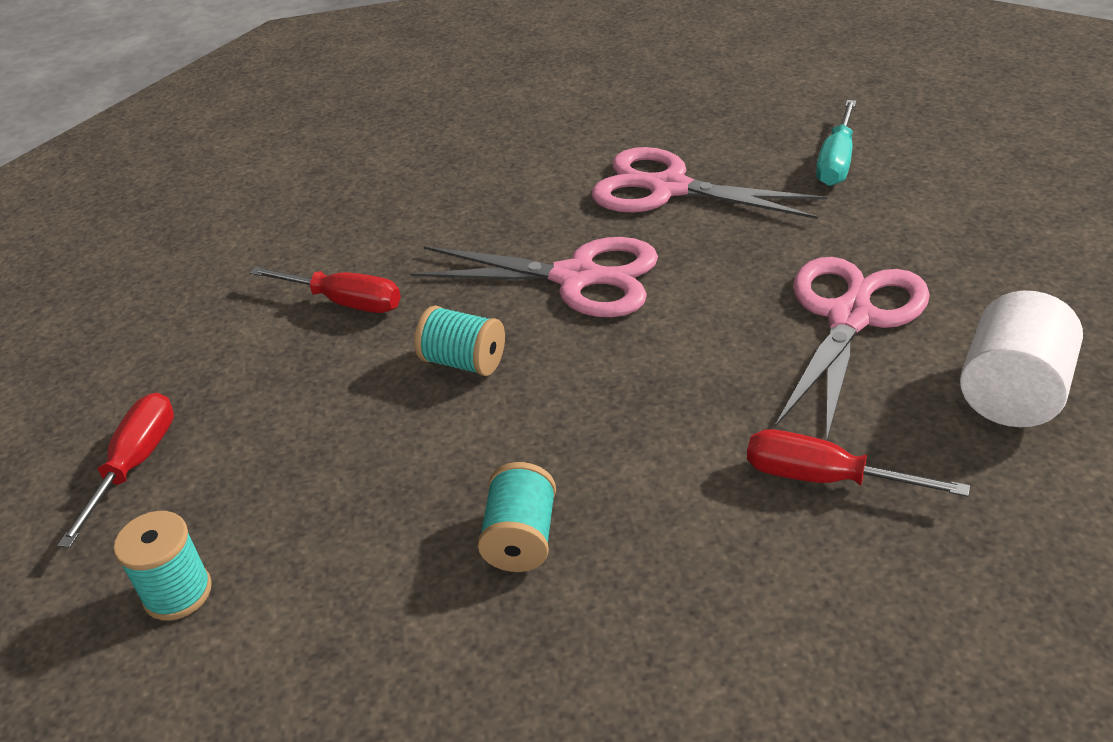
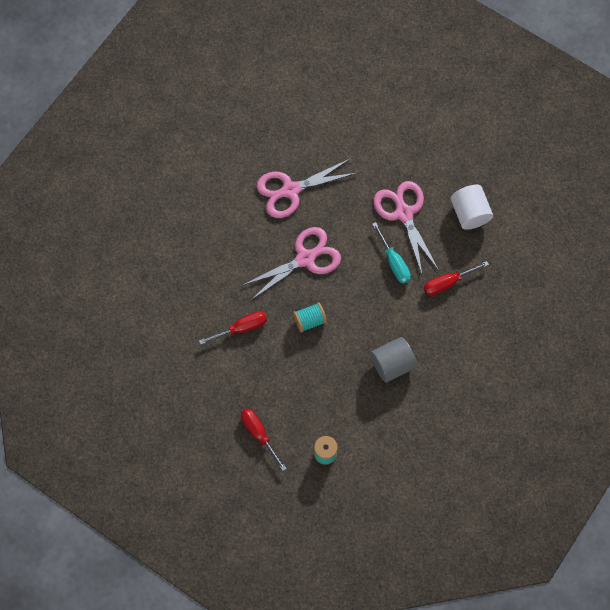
camera: 50 degrees left, 30 degrees up
(521, 538) = (392, 364): turquoise spool -> grey cylinder
(836, 161) = (334, 133): turquoise screwdriver -> turquoise screwdriver (394, 262)

